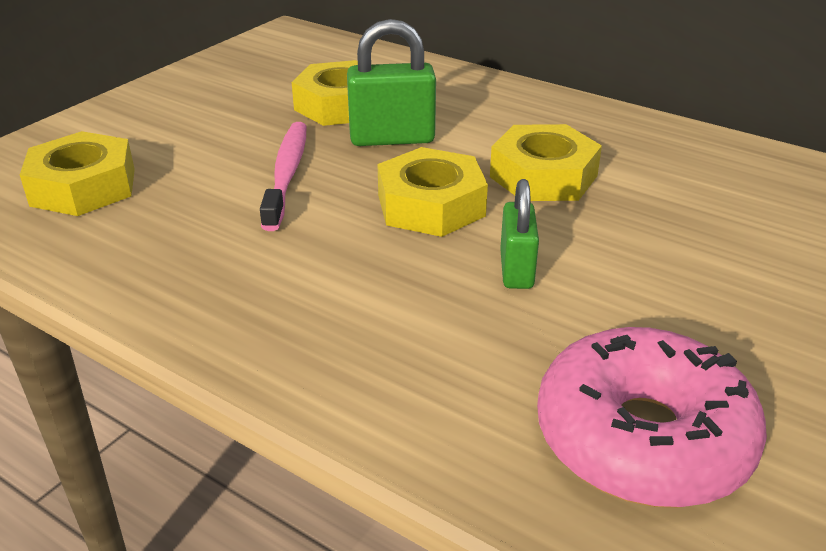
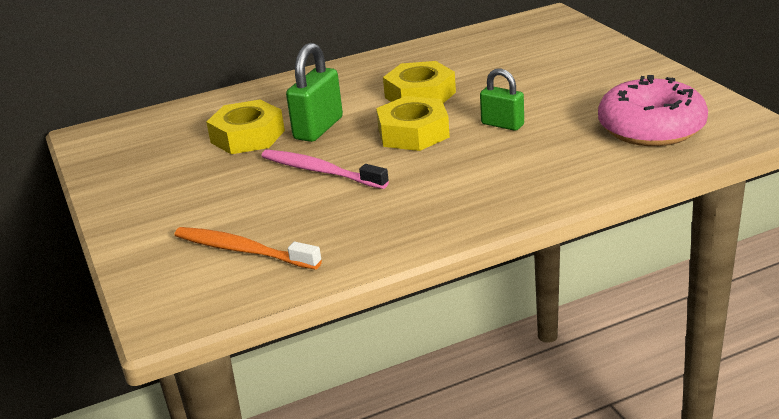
camera: 55 degrees left, 5 degrees down
(83, 187) = (243, 250): yellow nut -> orange toothbrush

